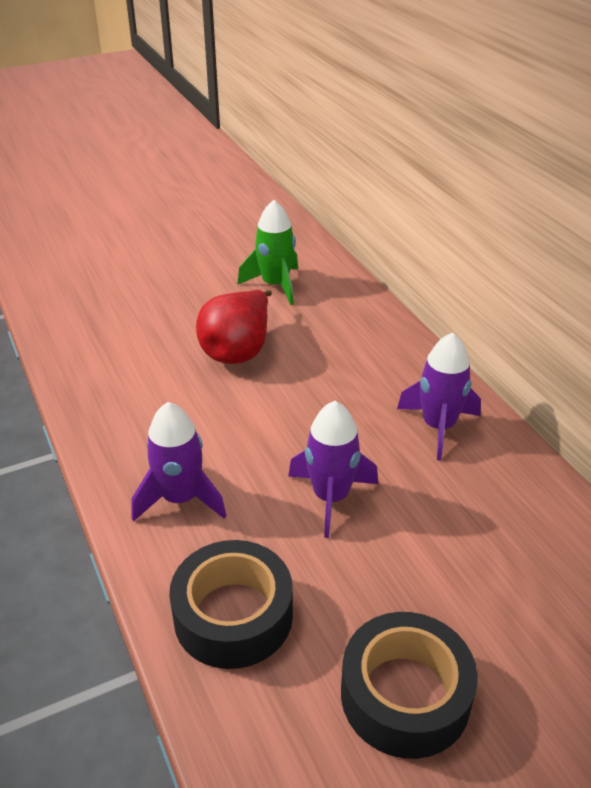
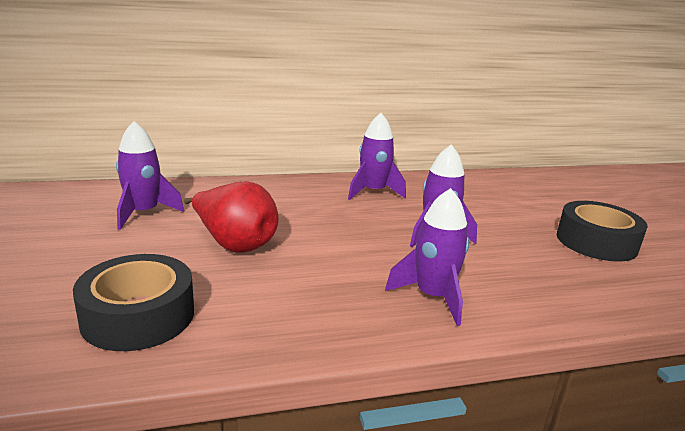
camera: 80 degrees left, 15 degrees down
(233, 615) = (555, 288): black tape -> black tape (138, 316)
(275, 285) = (144, 213): green rocket -> purple rocket

